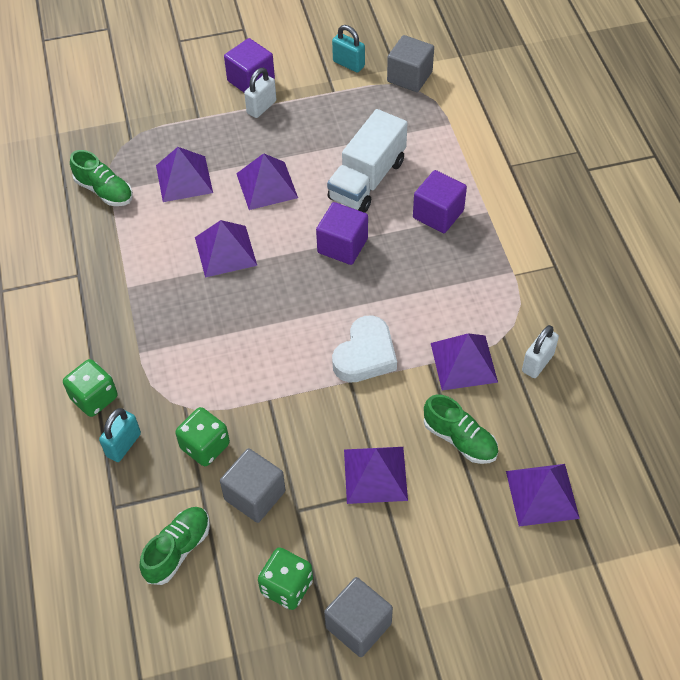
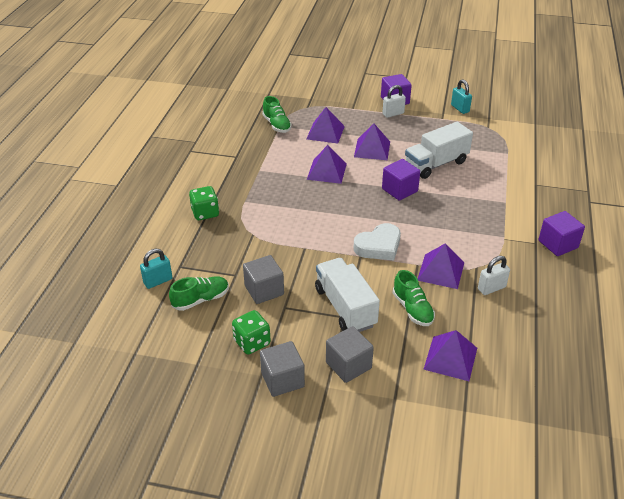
camera: 25 degrees right, 15 degrees down
(123, 445) = (206, 239): turquoise padlock -> turquoise padlock (158, 281)
(205, 446) = (251, 256): green dice -> none
(375, 474) = (345, 307): purple pyramid -> white truck
(409, 77) = (495, 124): grey cube -> grey cube (348, 365)
(438, 214) = (471, 193): purple cube -> purple cube (558, 244)

